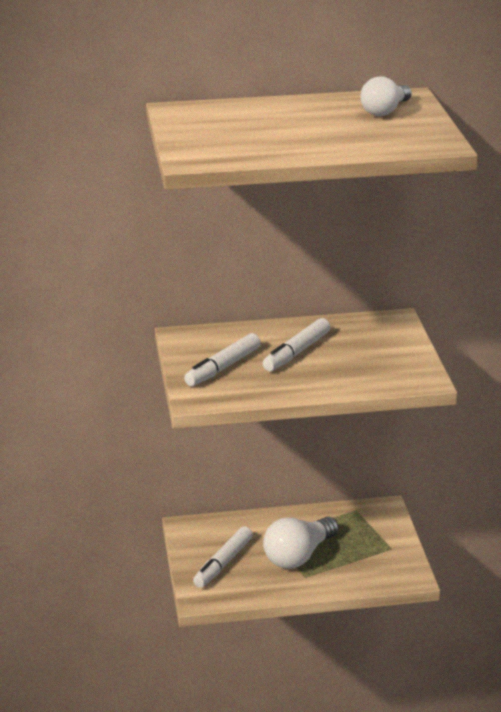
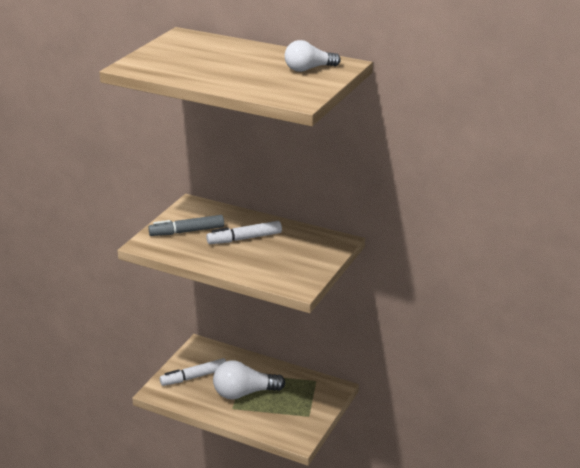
camera: 35 degrees right, 0 degrees up
(223, 367) = (187, 231): white marker -> grey marker

